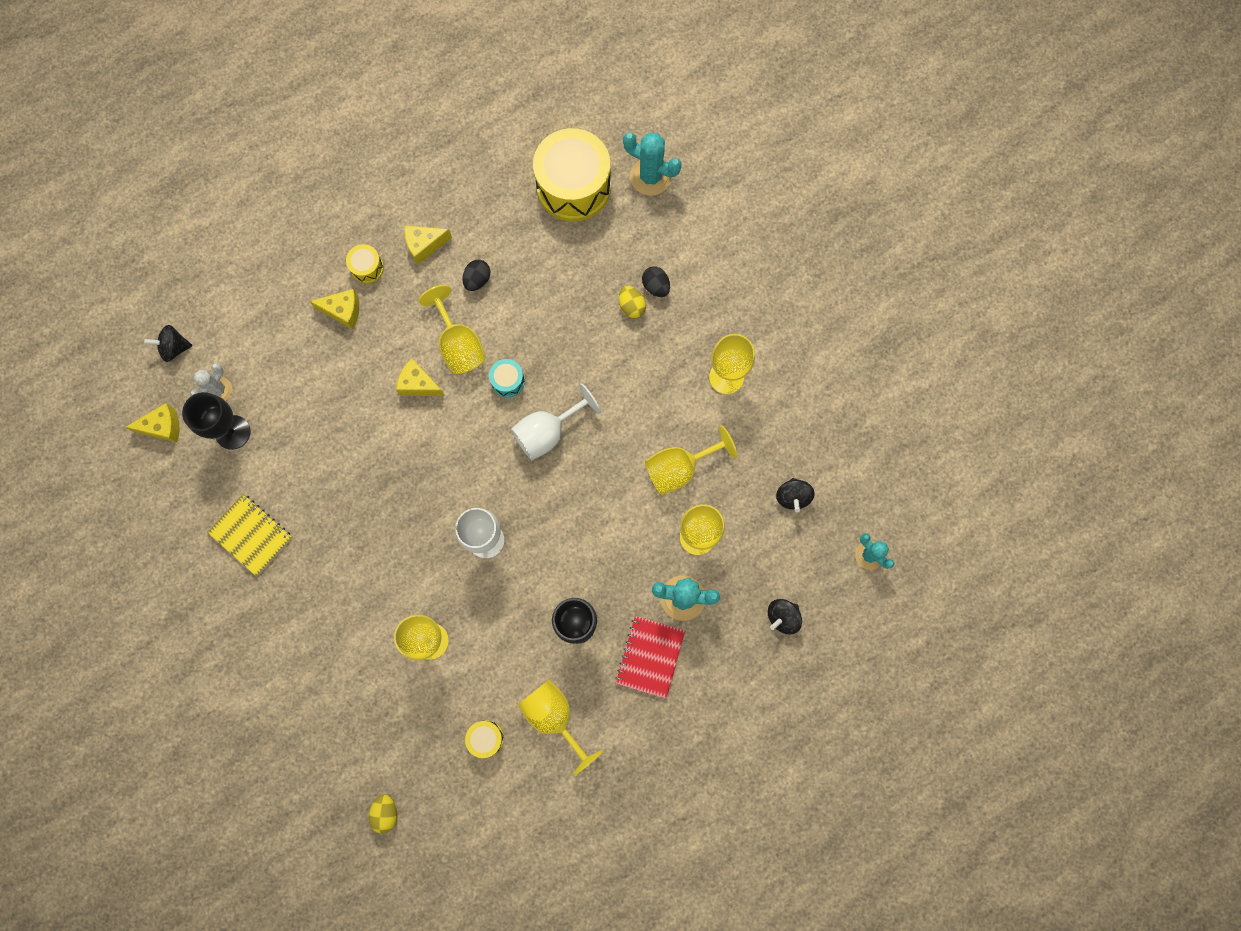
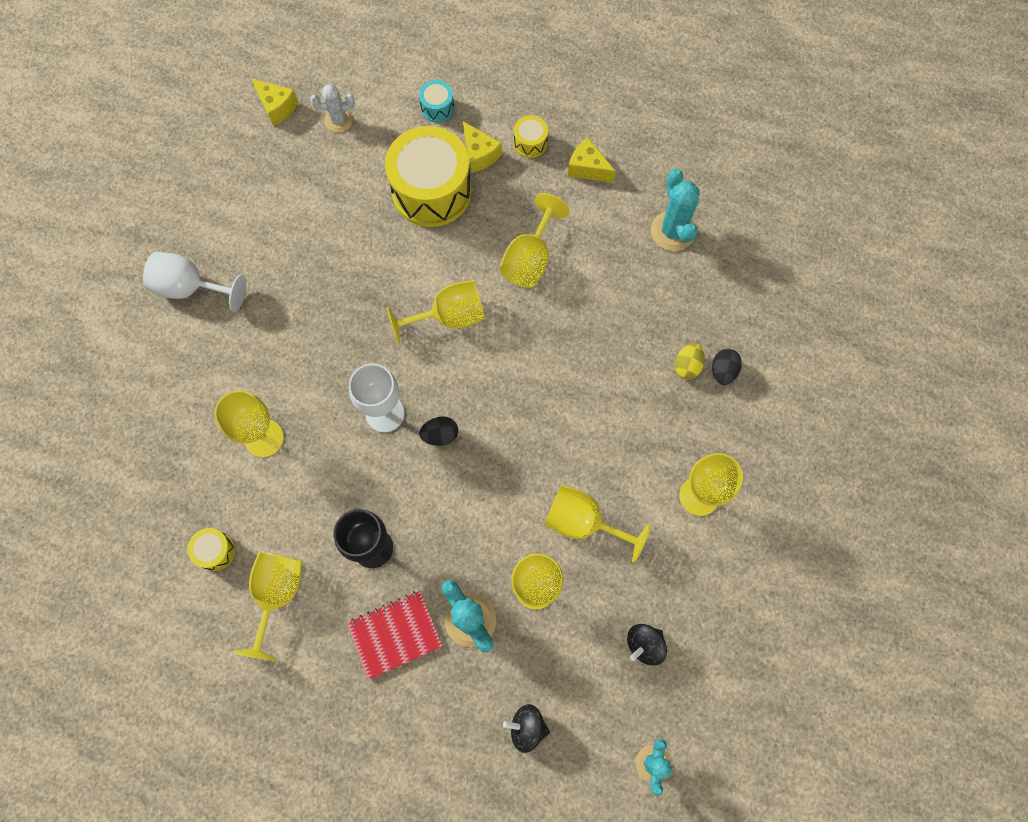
camera: 50 degrees right, 5 degrees down
(174, 348) = (345, 65): black spinning top -> none
(232, 432) = (314, 156): black goblet -> none
(251, 535) = (243, 235): yellow notebook -> none
(386, 812) = (92, 520): yellow egg -> none
(419, 384) = (470, 256): yellow cheese -> none
(453, 437) = (449, 317): none -> yellow goblet
(477, 280) = (596, 229): black egg -> black egg (440, 435)
(508, 381) = (533, 321): turquoise drum -> turquoise drum (437, 108)
(547, 432) = (518, 387): white goblet -> white goblet (191, 288)
(573, 186) = (744, 237): yellow drum -> yellow drum (431, 191)
(650, 177) = (813, 289): turquoise cactus -> turquoise cactus (672, 231)

